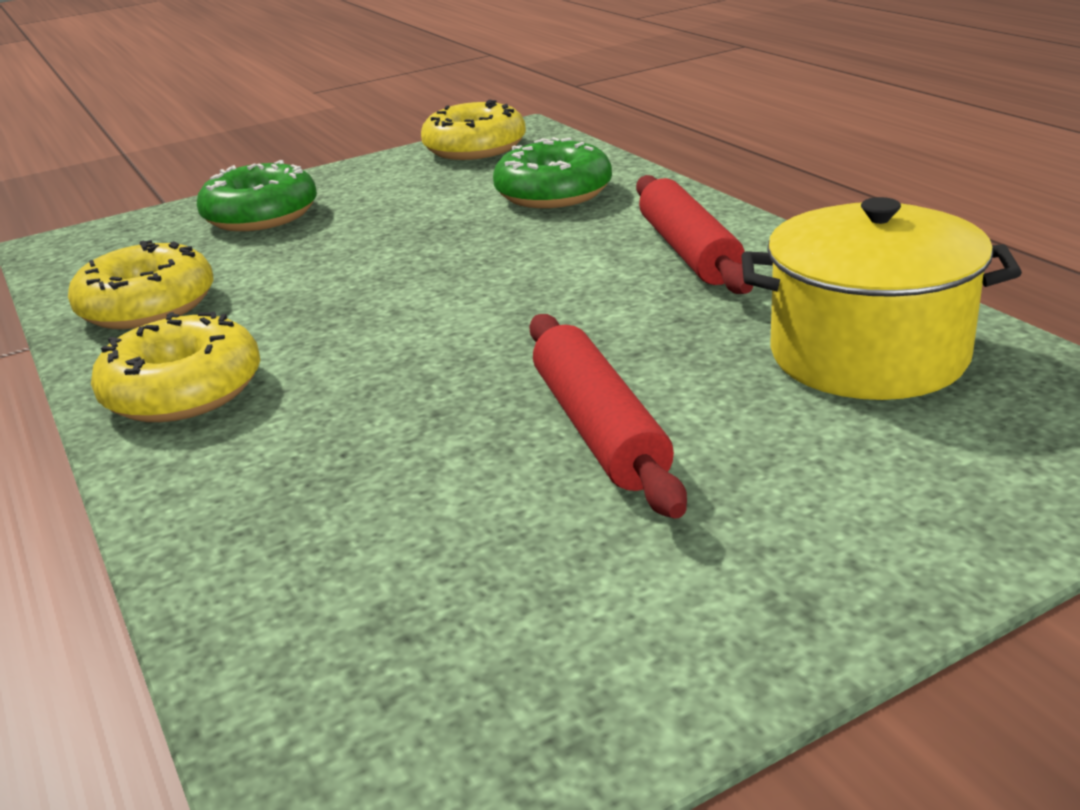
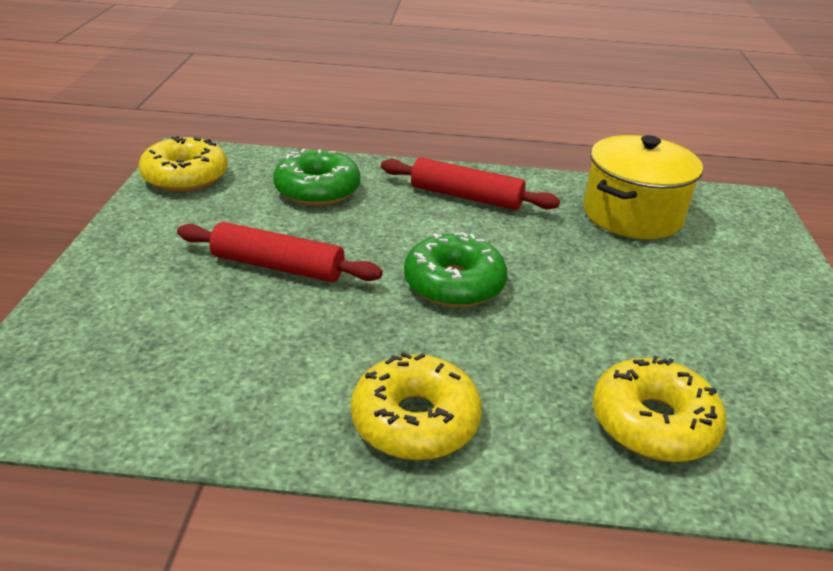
camera: 60 degrees left, 5 degrees up
(148, 306) = (234, 394): yellow donut -> yellow donut (653, 423)
(261, 215) = (140, 289): green donut -> green donut (454, 284)
(599, 429) = (631, 302): red rolling pin -> red rolling pin (278, 266)

